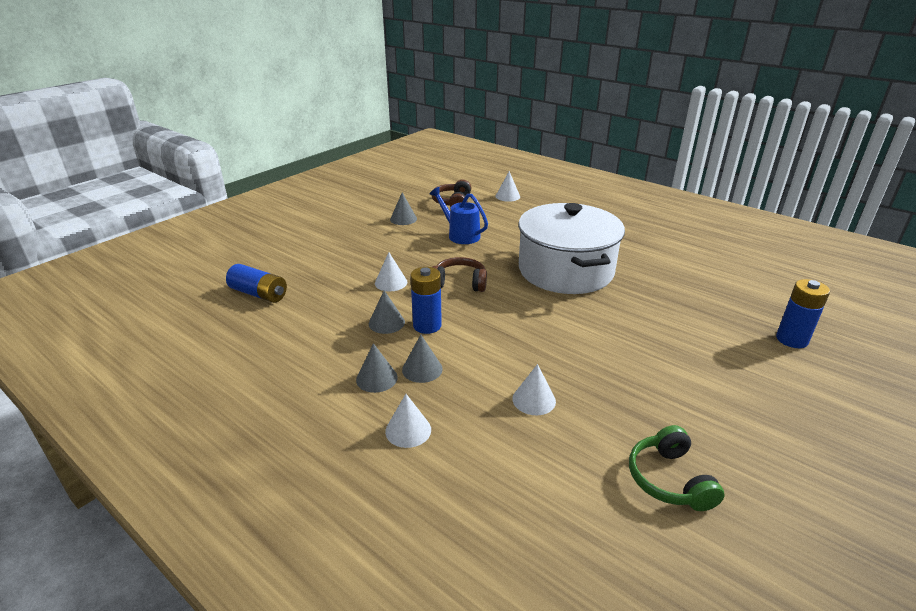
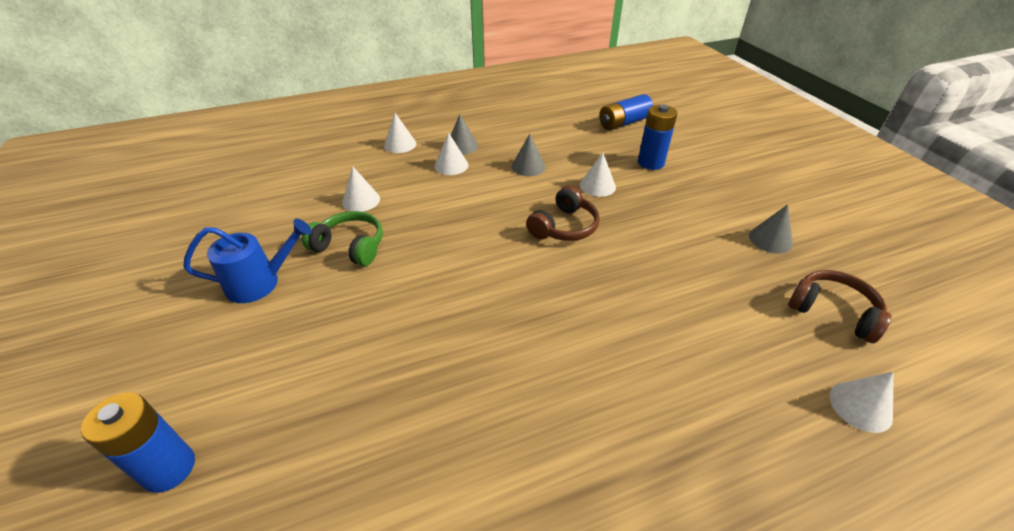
camera: 120 degrees right, 10 degrees up
(422, 369) = (451, 165): grey cone -> white cone
(427, 325) = (505, 184): blue battery -> blue battery (650, 163)
(460, 235) = (694, 273): blue watering can -> blue watering can (261, 282)
(565, 270) = (527, 329): white pot -> none
(669, 479) = (226, 223): green headphones -> green headphones (350, 246)

